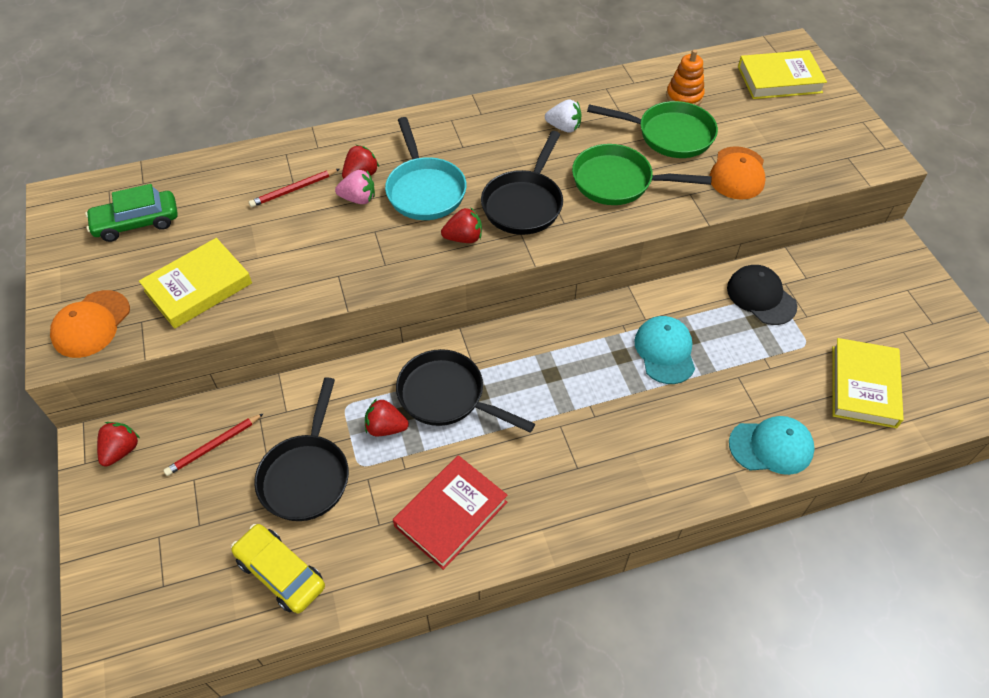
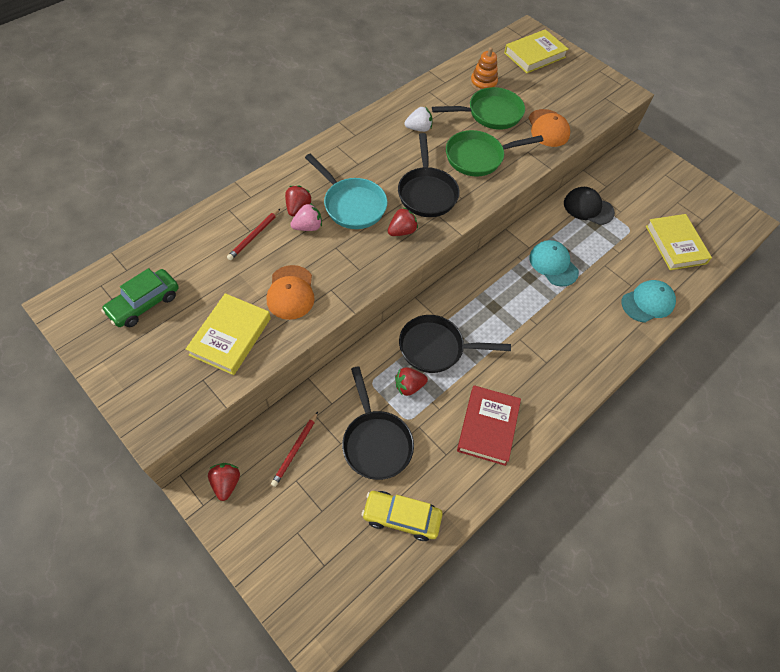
camera: 30 degrees left, 5 degrees up
(91, 324) = (163, 397): orange cap -> orange cap (291, 292)

